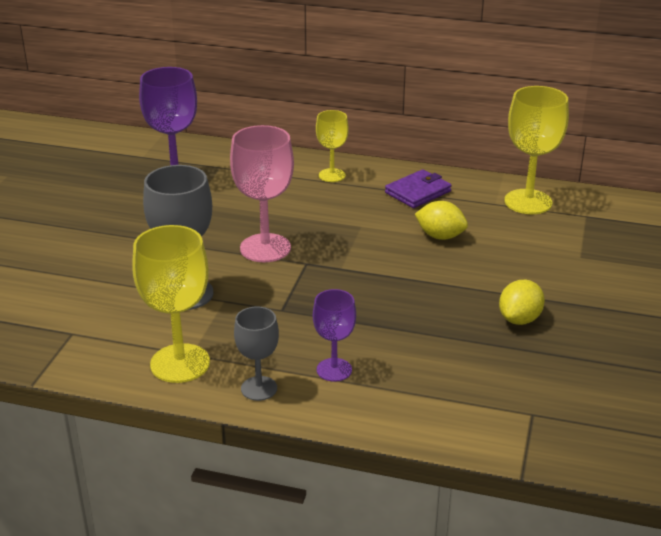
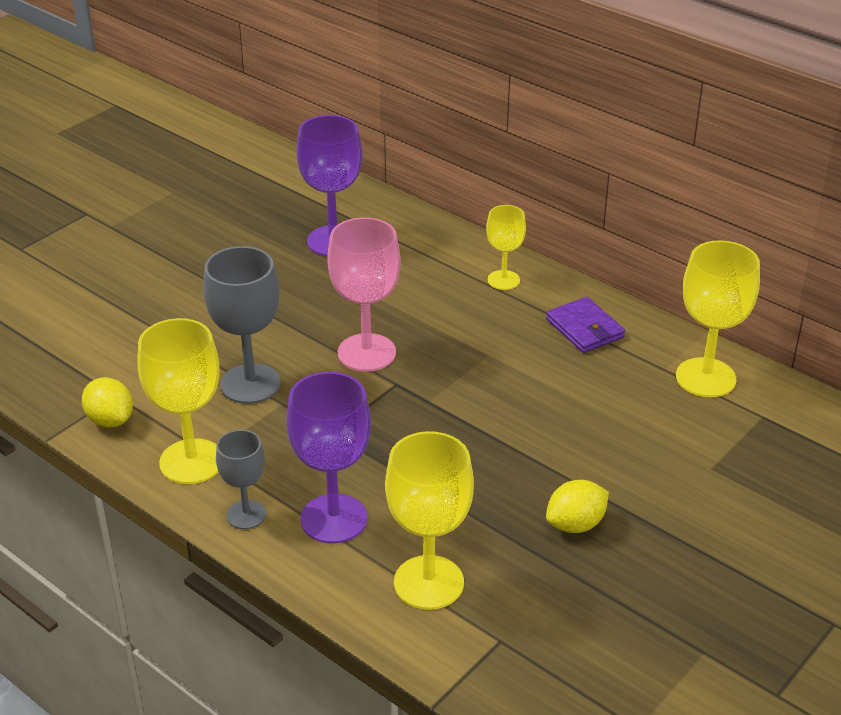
camera: 25 degrees right, 5 degrees up
(334, 370) = (334, 519): purple goblet -> purple goblet, size x1.69
(418, 192) = (585, 328): purple wallet -> purple wallet turned 75 degrees clockwise
(440, 236) = (567, 393): yellow lemon -> yellow lemon (110, 420)
(445, 391) = (428, 582): none -> yellow goblet

